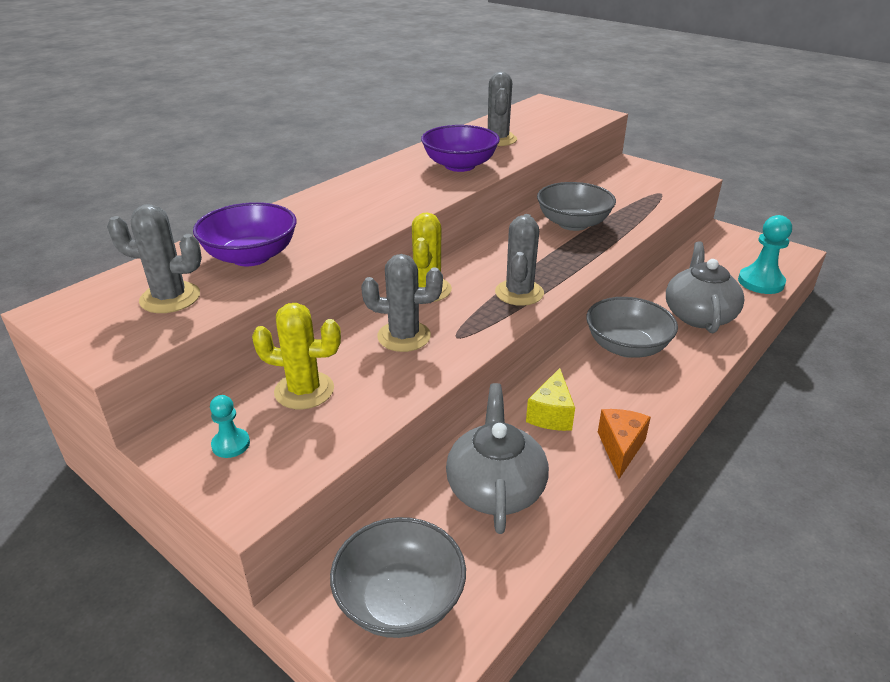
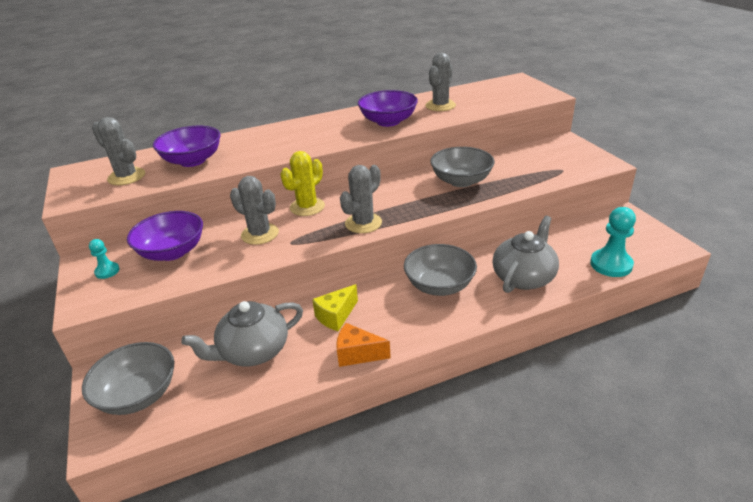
camera: 30 degrees right, 0 degrees up
(304, 390) = (172, 252): yellow cactus -> purple bowl
(495, 488) = (253, 351): grey teapot -> grey teapot turned 150 degrees counterclockwise
(620, 448) = (357, 354): orange cheese -> orange cheese turned 120 degrees counterclockwise

